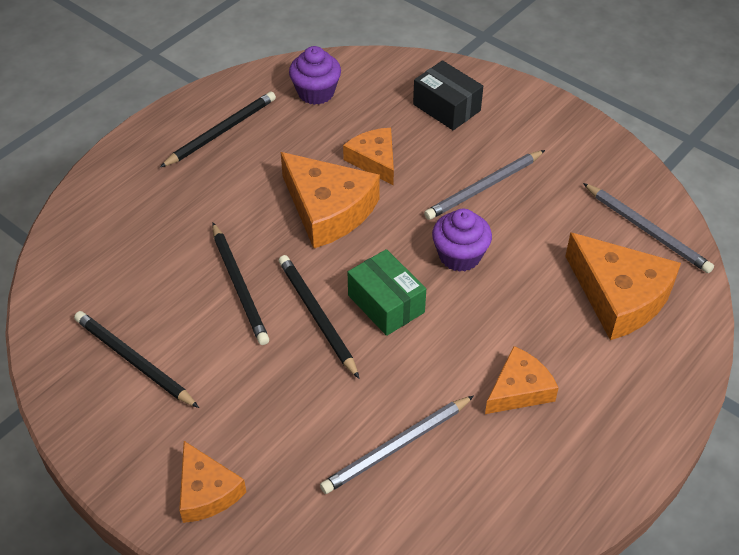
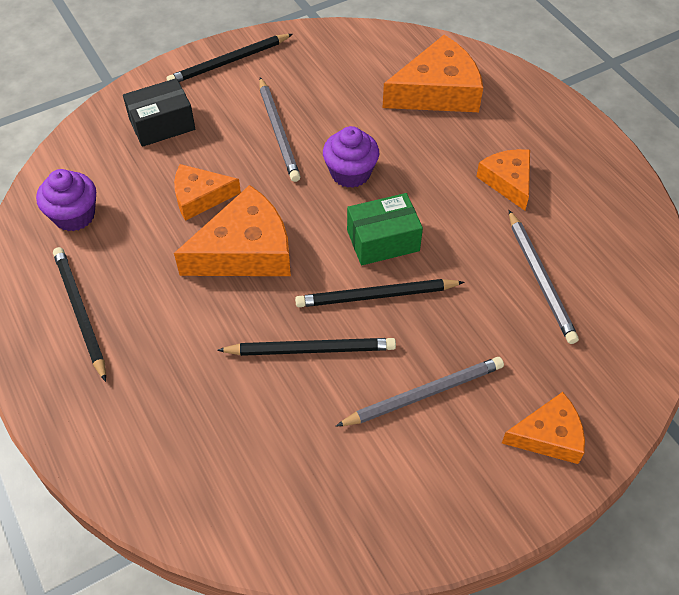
camera: 70 degrees left, 5 degrees up
(134, 361) = (371, 467): black pencil -> black pencil (229, 62)
(647, 230) = (378, 52): grey pencil -> grey pencil (424, 394)

